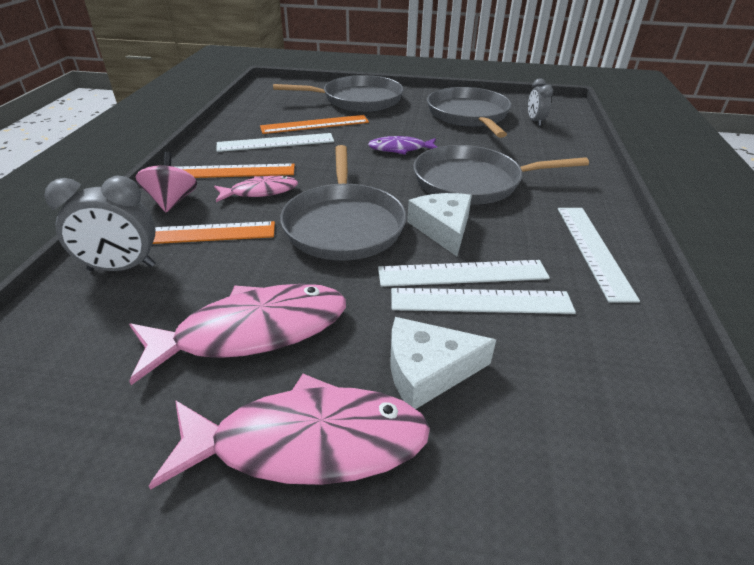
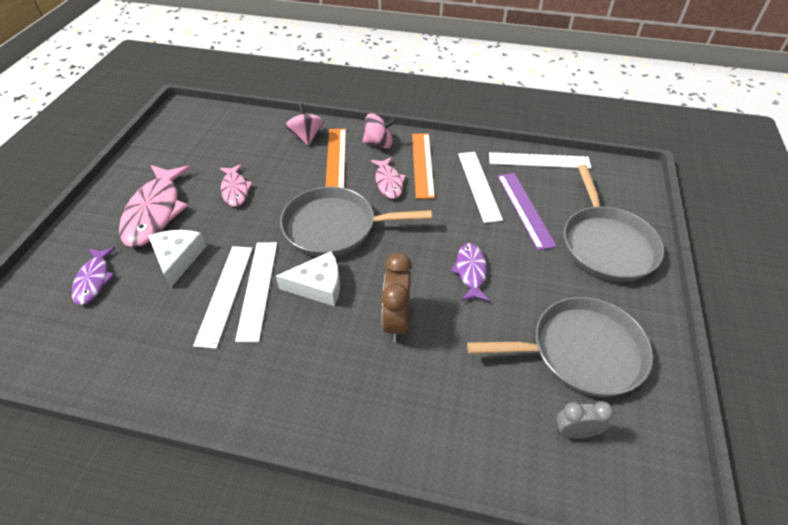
camera: 95 degrees right, 10 degrees up
(122, 268) = (306, 137): grey clock -> pink spinning top
(252, 331) = (235, 190): pink fish -> pink fish, size x0.56
(315, 124) = (525, 209): orange ruler -> purple ruler
(472, 182) = (396, 321): grey pan -> brown clock
(512, 491) = (94, 280): none -> purple fish
(593, 250) = (263, 389): white ruler -> white ruler (539, 160)

